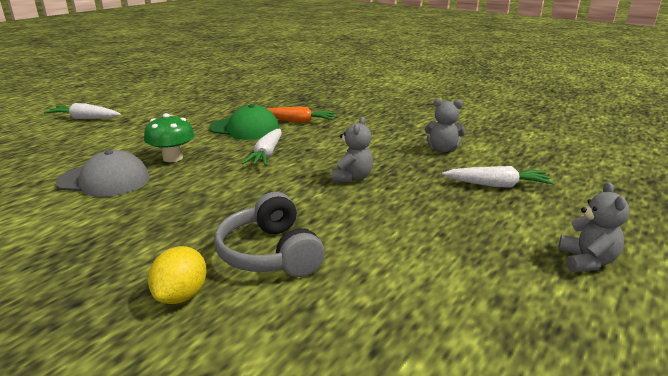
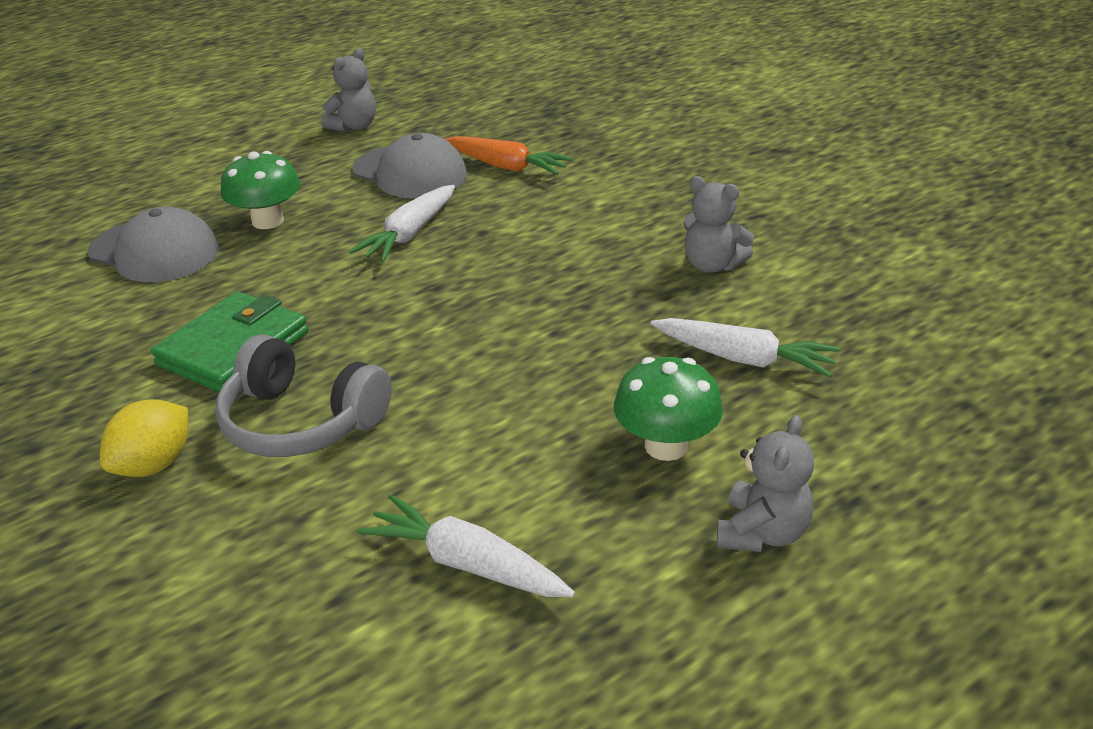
camera: 20 degrees right, 10 degrees up
(85, 118) = (185, 120): white carrot -> white carrot (467, 564)
(195, 222) = (234, 348): none -> green wallet
(245, 129) = (410, 173): green cap -> grey cap
(270, 253) = (301, 422): grey headphones -> grey headphones turned 60 degrees counterclockwise
(352, 177) = (512, 303): grey teddy bear -> grey teddy bear (354, 126)
(496, 229) = (666, 446): none -> green mushroom

